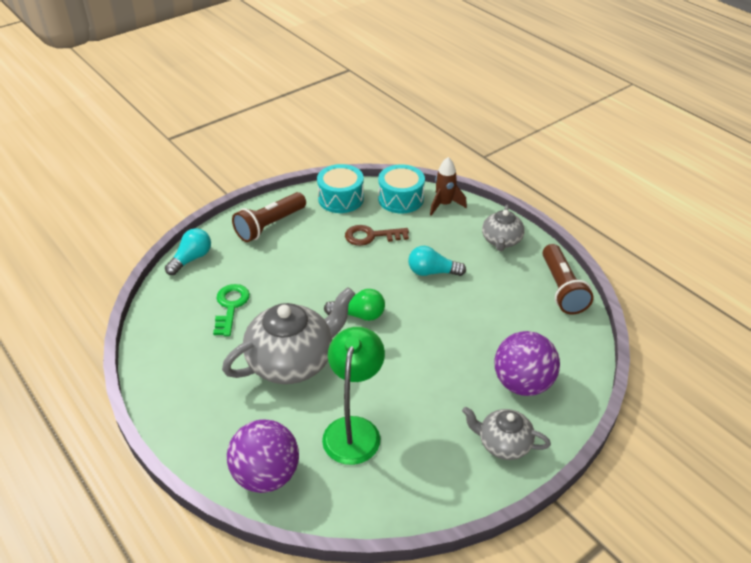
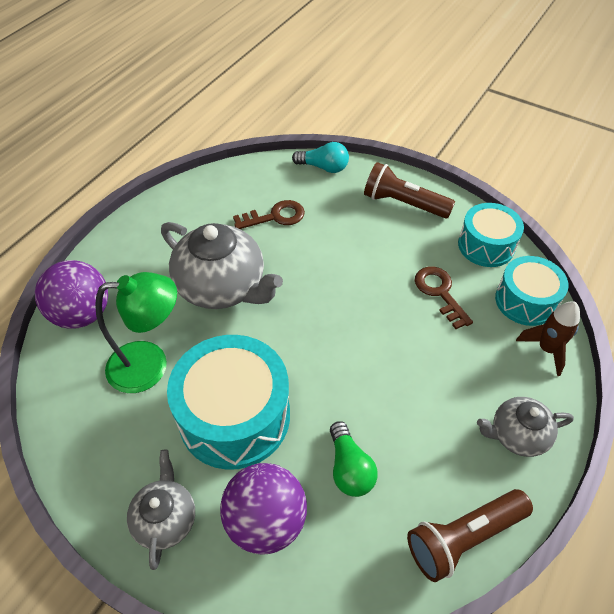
camera: 70 degrees right, 10 degrees up
(231, 306) = (275, 217): green key -> brown key
(359, 315) = (309, 320): green light bulb -> green light bulb (349, 468)
(429, 382) = (234, 416): none -> turquoise drum
(432, 272) = (412, 370): turquoise light bulb -> none

